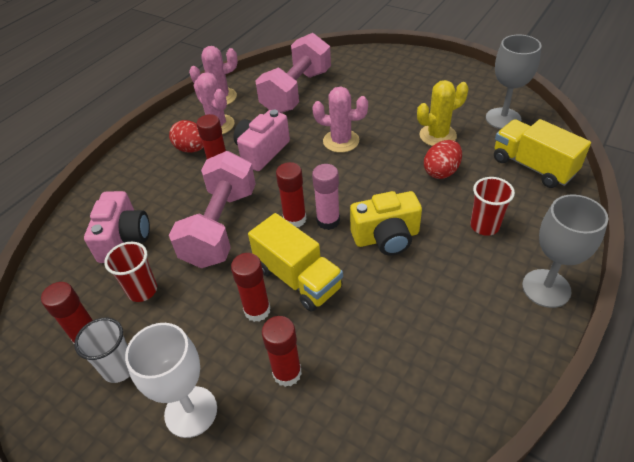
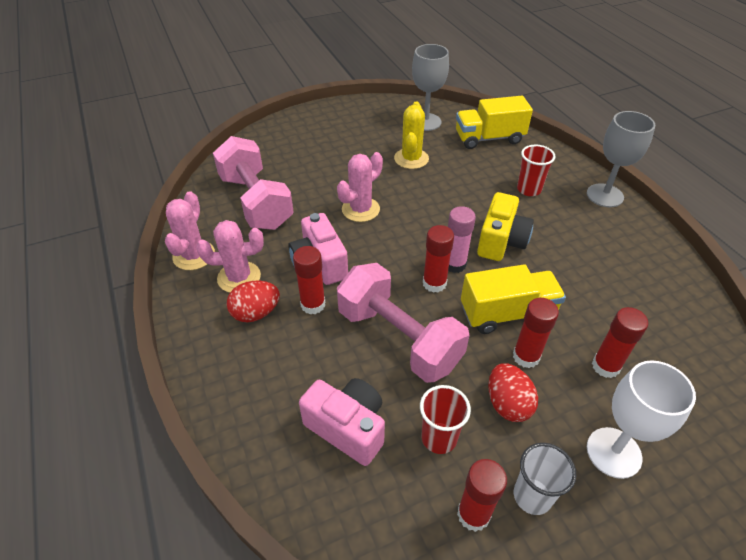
camera: 60 degrees left, 0 degrees up
(441, 172) = (454, 178): red egg -> red egg (507, 404)

